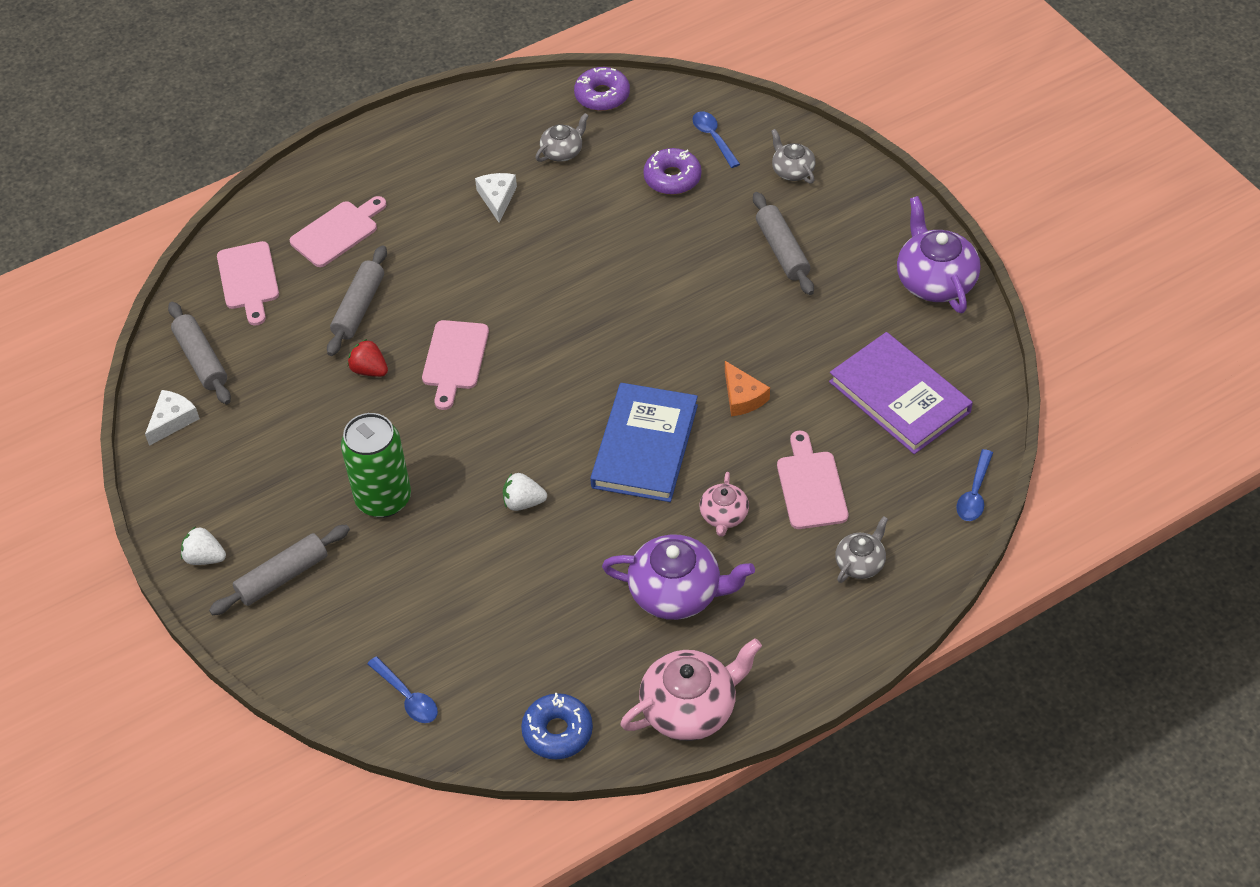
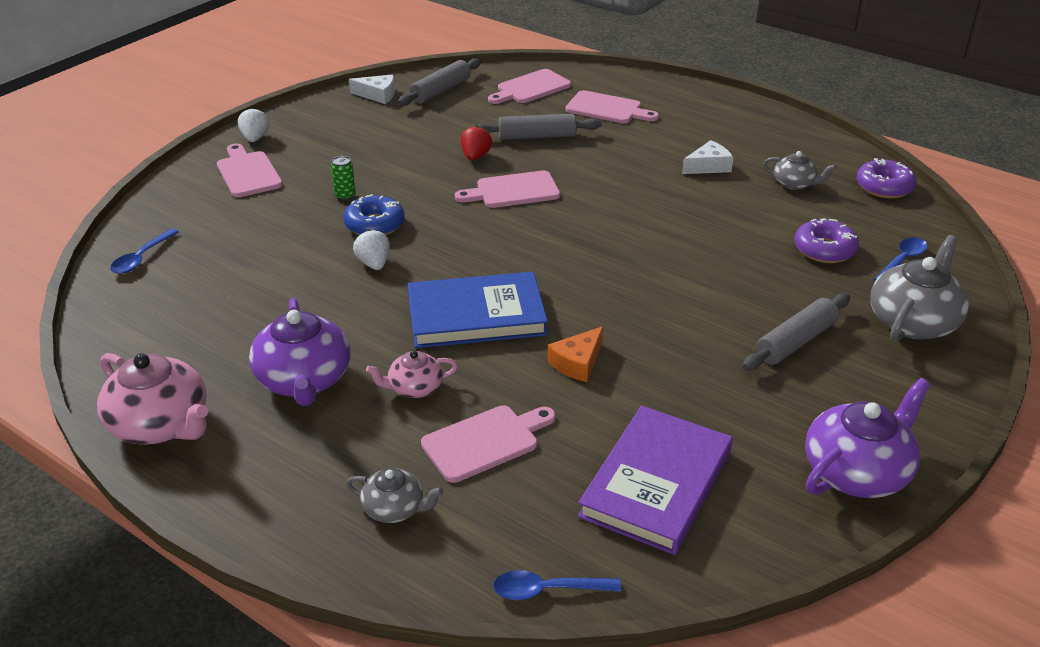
camera: 65 degrees right, 15 degrees down
(282, 577) = (248, 173): grey rolling pin -> pink cutting board
(383, 499) = (345, 196): green can -> green can, size x0.41
(557, 732) = (118, 347): blue donut -> blue donut (374, 225)
(792, 170) = (913, 321): grey teapot -> grey teapot, size x1.81

